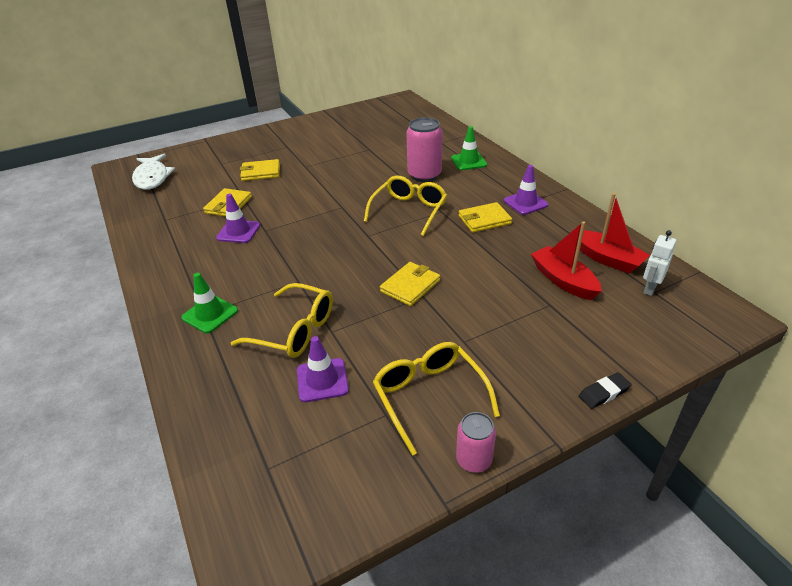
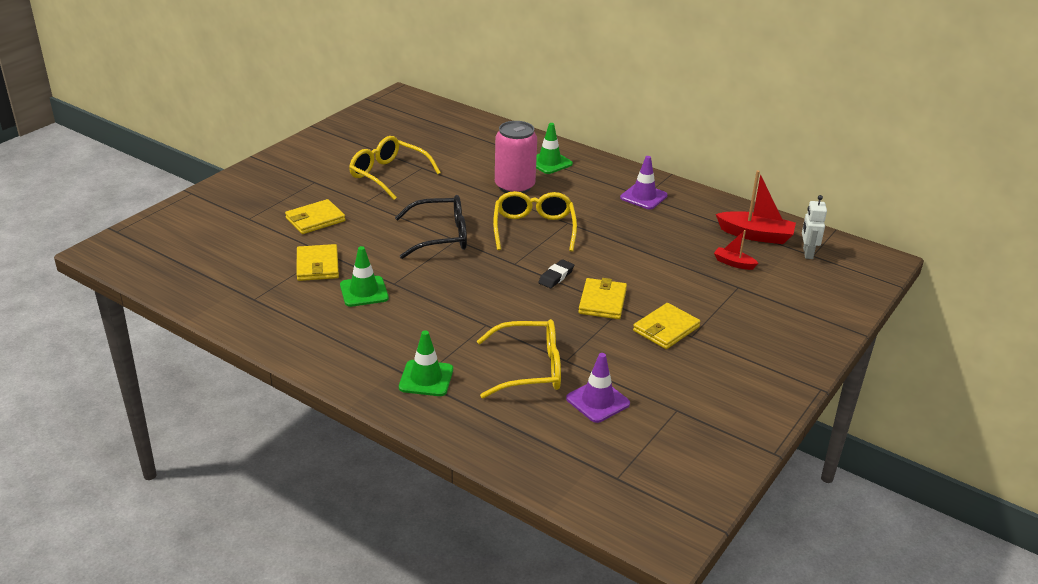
camera: 30 degrees left, 5 degrees down
(152, 178) = (172, 254): white fish -> none
(238, 232) = (364, 292): purple traffic cone -> green traffic cone
(333, 202) = (441, 236): none -> black glasses
(429, 396) = (700, 386): yellow glasses -> yellow glasses (388, 175)
(474, 460) = (772, 419): pink can -> none
(484, 220) = (618, 222): yellow wallet -> yellow wallet (666, 329)
(563, 280) = (733, 263): red boat -> red boat, size x0.55
(604, 393) = (829, 344): black eraser -> black eraser (556, 276)

